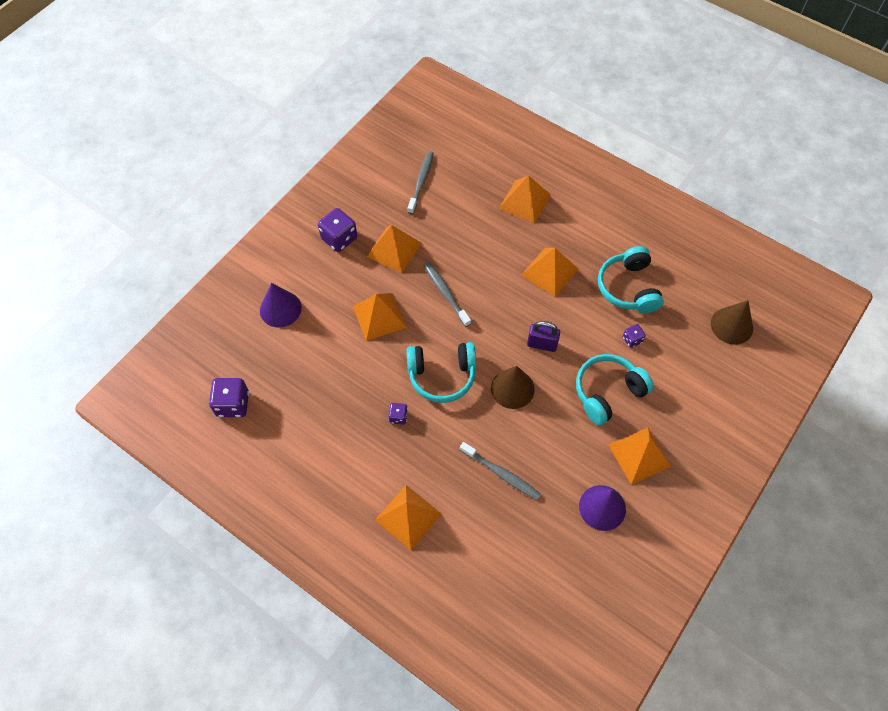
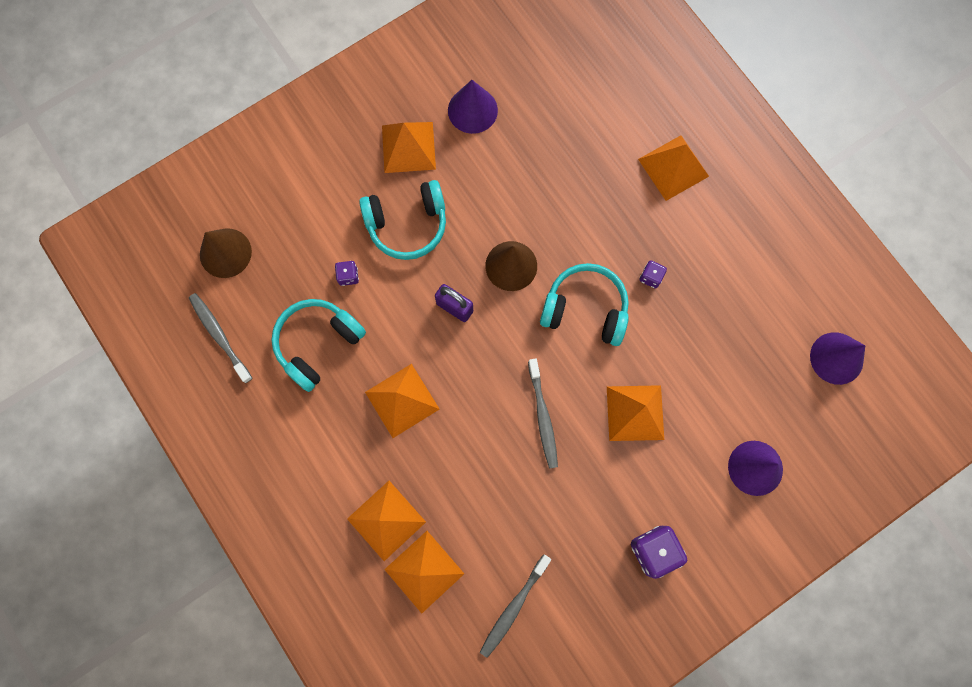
camera: 160 degrees left, 15 degrees up
(233, 404) = (836, 358): purple dice -> purple cone
(394, 249) = (587, 506): orange pyramid -> orange pyramid (424, 571)
(501, 474) = (561, 177): grey toothbrush -> grey toothbrush (219, 336)
(628, 288) = (317, 343): turquoise headphones -> turquoise headphones turned 150 degrees counterclockwise

